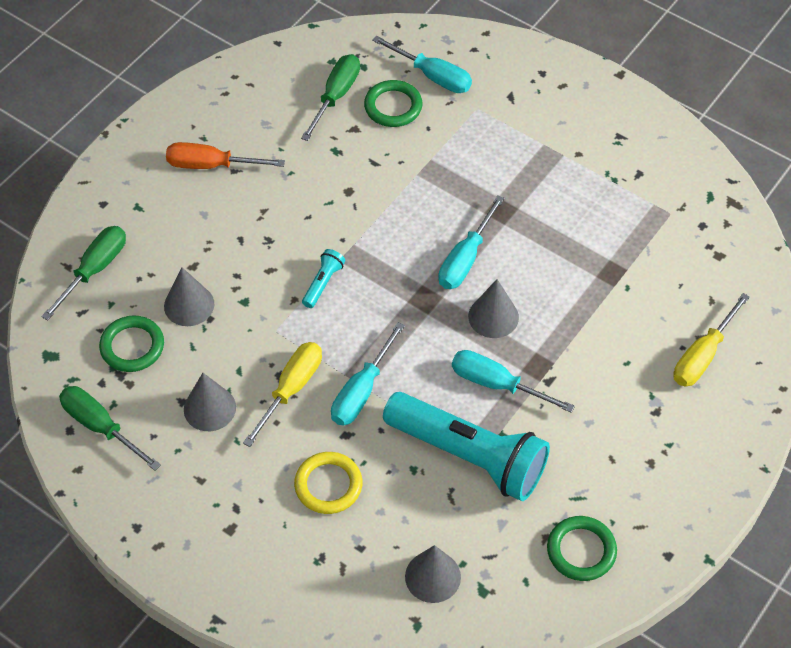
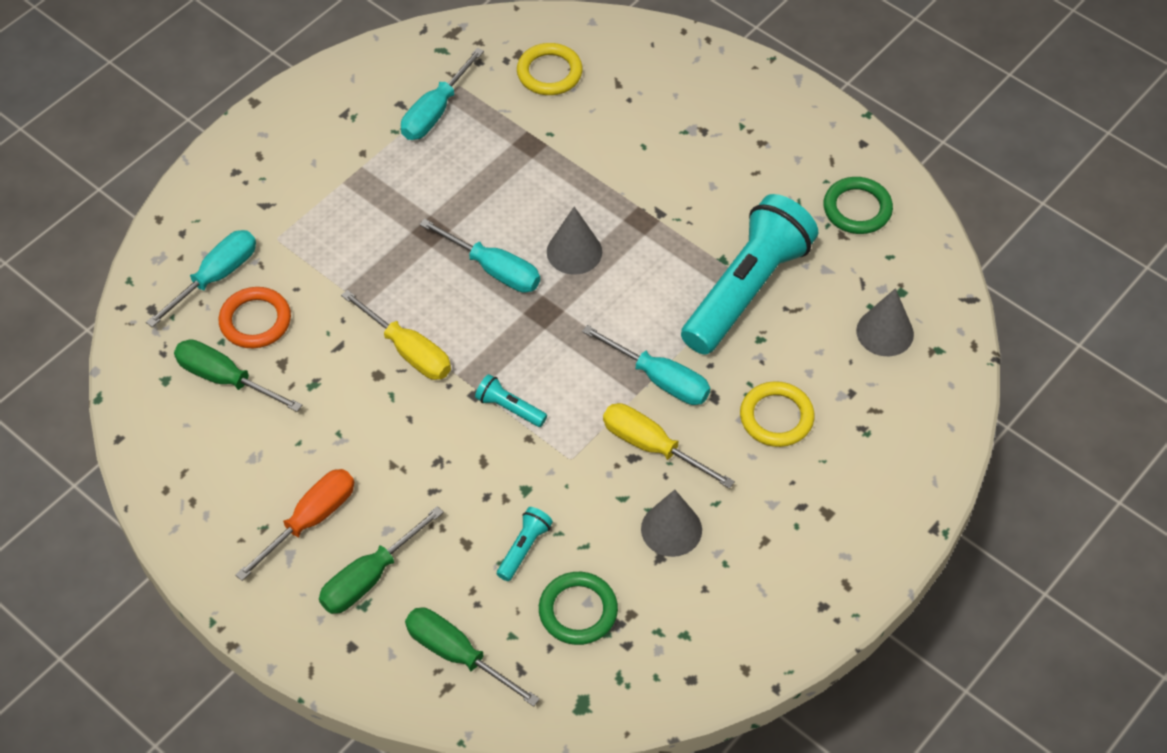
camera: 85 degrees left, 0 degrees up
(100, 426) = (688, 645): green screwdriver -> green screwdriver (369, 577)
(189, 305) = (524, 548): grey cone -> turquoise flashlight
(211, 165) = (310, 520): orange screwdriver -> orange screwdriver turned 150 degrees counterclockwise
(393, 106) = (255, 321): green ring -> orange ring
(496, 384) = (660, 257): turquoise screwdriver -> turquoise screwdriver (435, 112)
(701, 281) = (549, 73): none -> yellow ring
(702, 356) = (641, 85): yellow screwdriver -> yellow screwdriver (408, 351)

